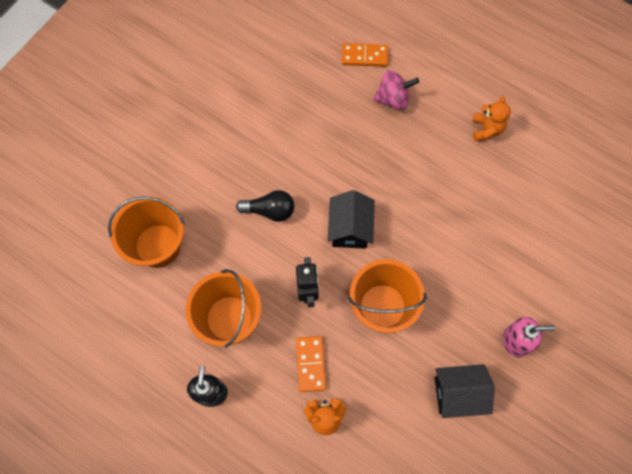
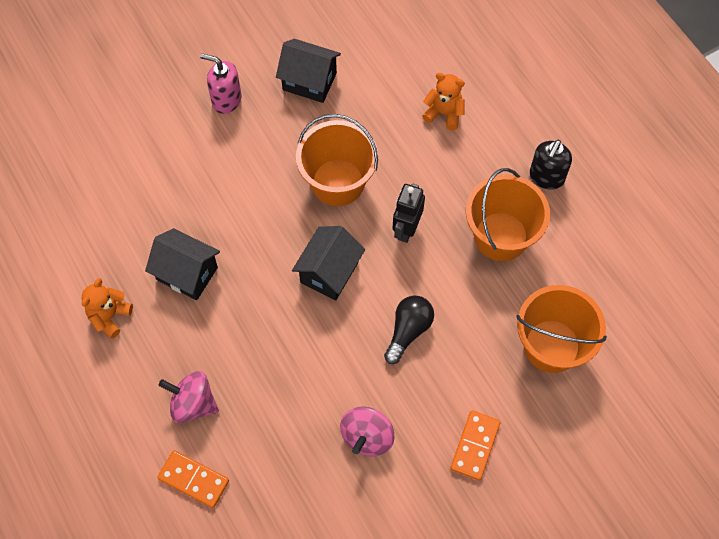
camera: 155 degrees left, 5 degrees down
(265, 127) = (367, 437): none -> pink spinning top
(270, 210) = (408, 331): black light bulb -> black light bulb turned 90 degrees clockwise
(310, 364) = (436, 161): orange domino -> orange domino (475, 446)
(453, 182) = (187, 273): none -> black house

